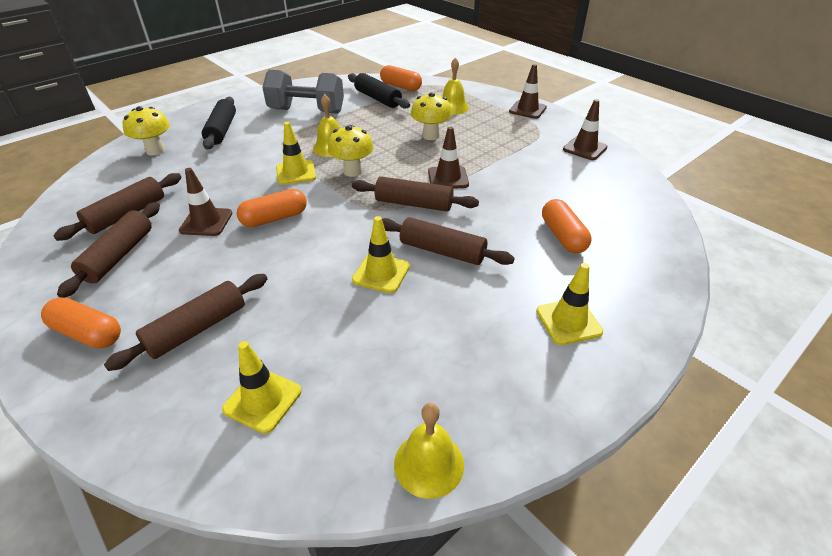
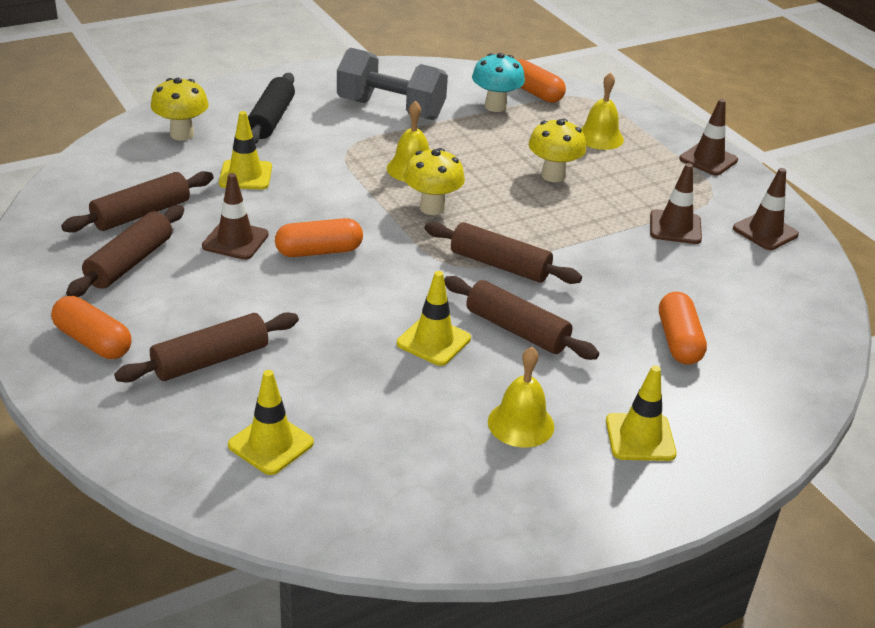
camera: 10 degrees right, 5 degrees down
(296, 173) = (357, 196): yellow traffic cone -> yellow traffic cone (245, 175)
(377, 99) = (495, 106): black rolling pin -> turquoise mushroom
(429, 464) = (430, 536): yellow bell -> yellow bell (521, 424)
(448, 178) = (556, 239): brown traffic cone -> brown traffic cone (675, 227)

